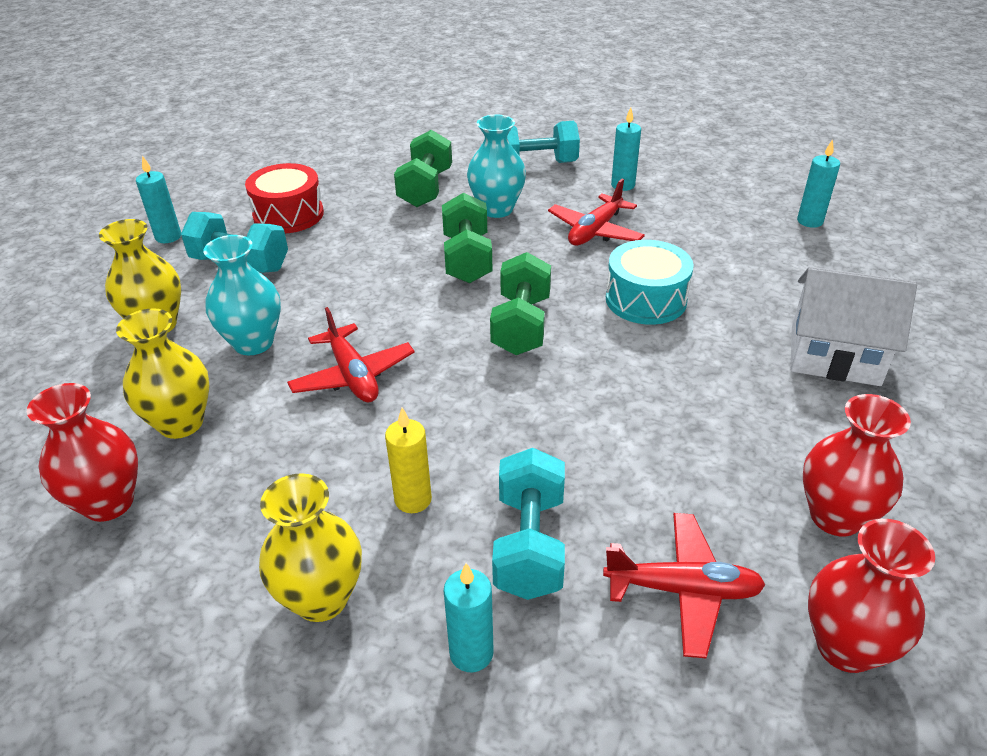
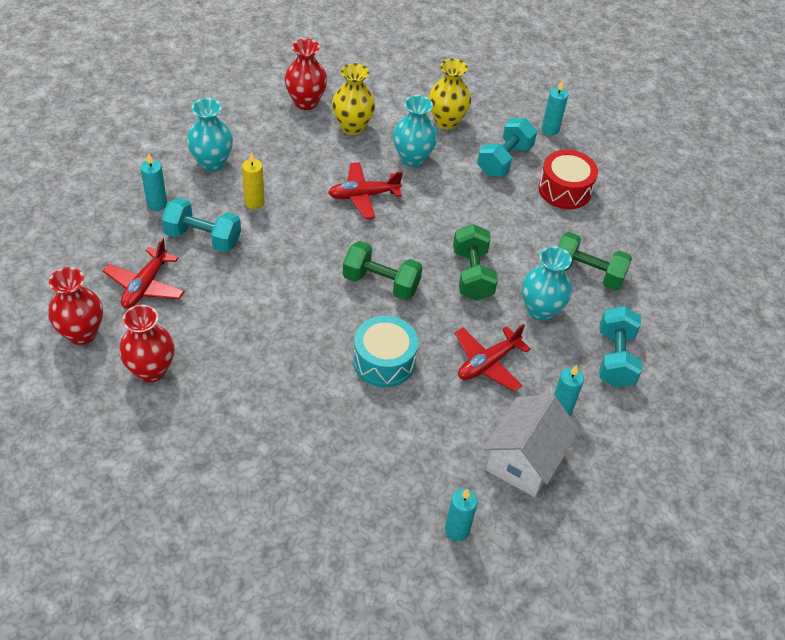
camera: 100 degrees right, 10 degrees up
(321, 598) = (212, 163): yellow vase -> turquoise vase
(467, 259) = (472, 275): green dumbbell -> green dumbbell turned 75 degrees clockwise
(595, 231) = (488, 363): red plane -> red plane turned 90 degrees counterclockwise
(834, 356) = (276, 445): white house -> white house (524, 460)

